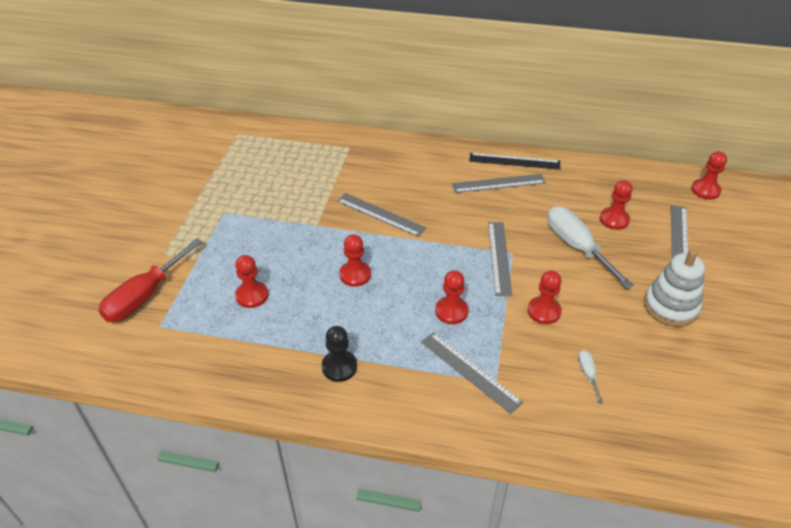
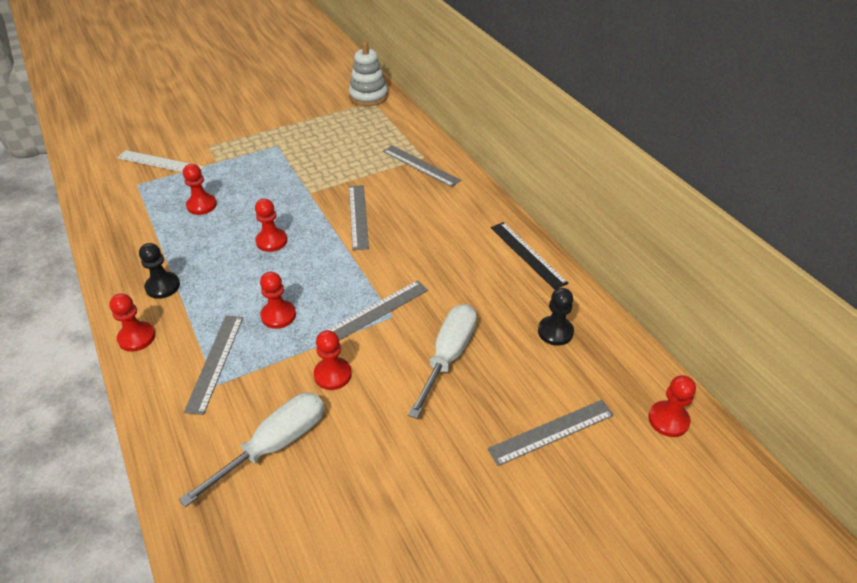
camera: 50 degrees right, 0 degrees up
(145, 296) = (160, 162): red screwdriver -> white ruler
(498, 183) = (481, 260): grey ruler -> grey ruler (420, 165)
(588, 374) = (275, 445): white screwdriver -> white screwdriver, size x2.27
(598, 190) = (555, 332): none -> black pawn
(614, 219) = (522, 365): red pawn -> red pawn (136, 337)
(670, 306) = (431, 470): white stacking toy -> white stacking toy (368, 96)

